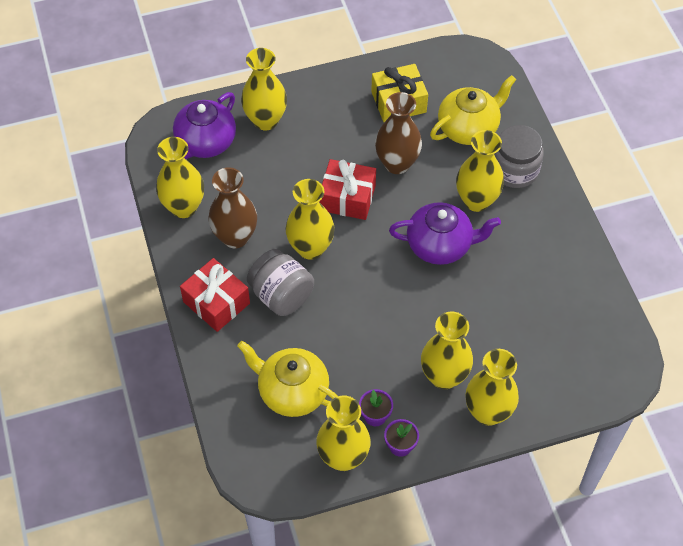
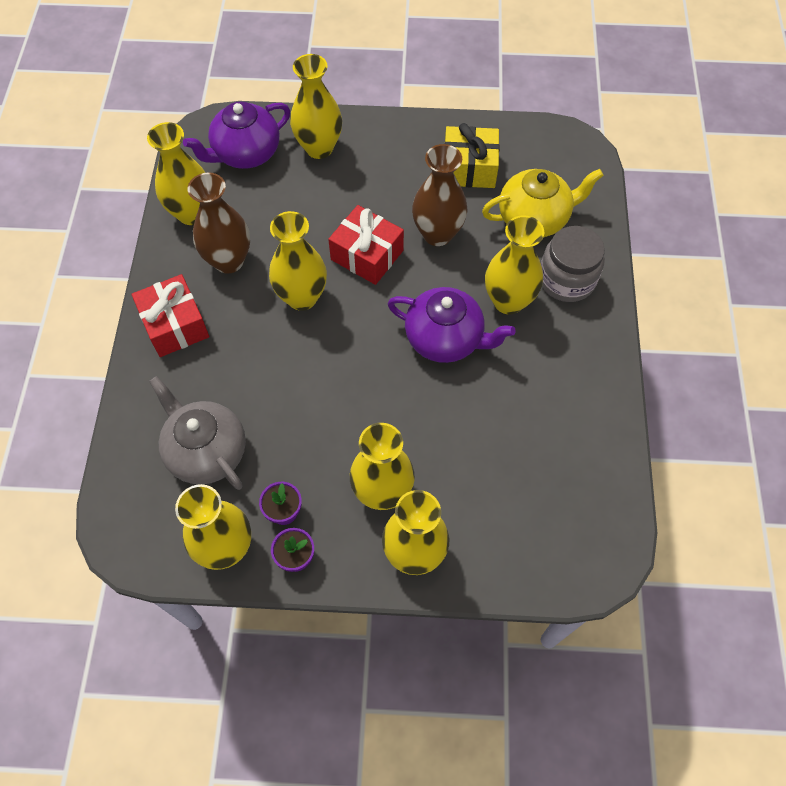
camera: 20 degrees right, 5 degrees up
(281, 295) = (246, 339): grey jar -> none
(292, 392) = (206, 451): yellow teapot -> grey teapot

